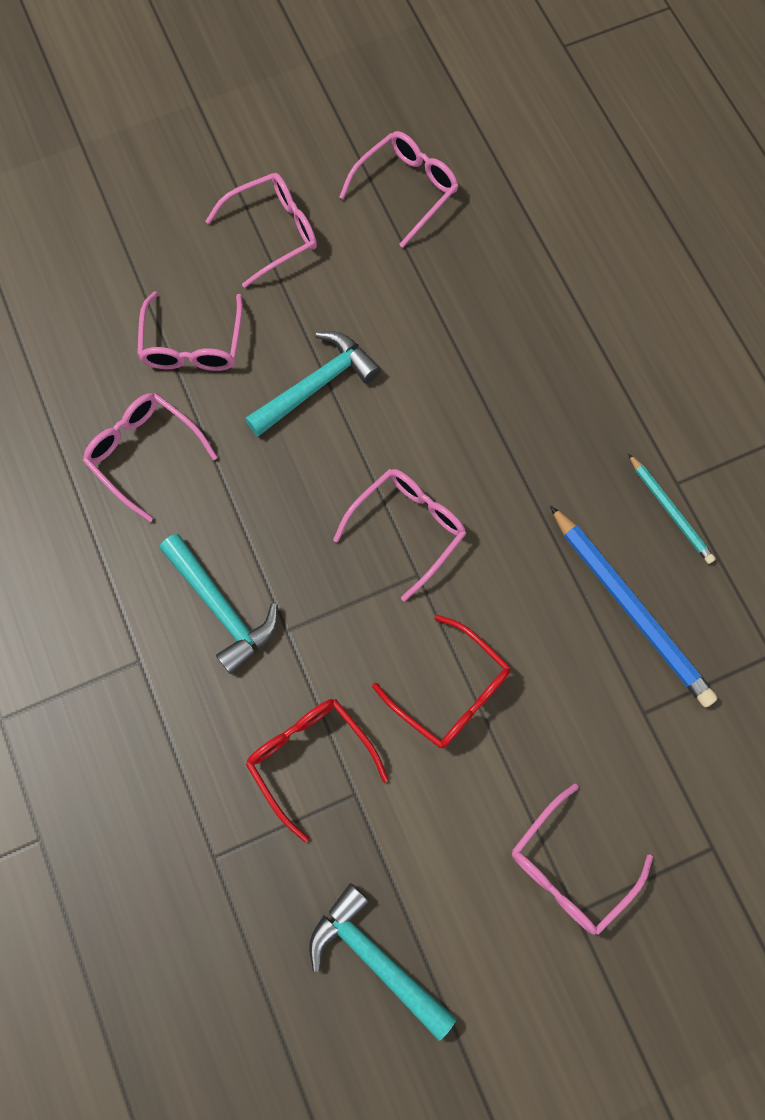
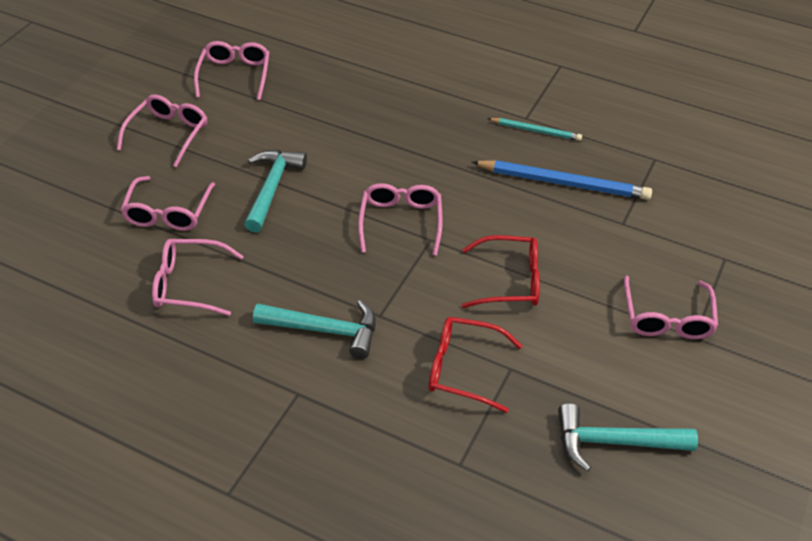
camera: 40 degrees left, 25 degrees down
(193, 345) = (168, 213): pink glasses -> pink glasses turned 45 degrees clockwise

